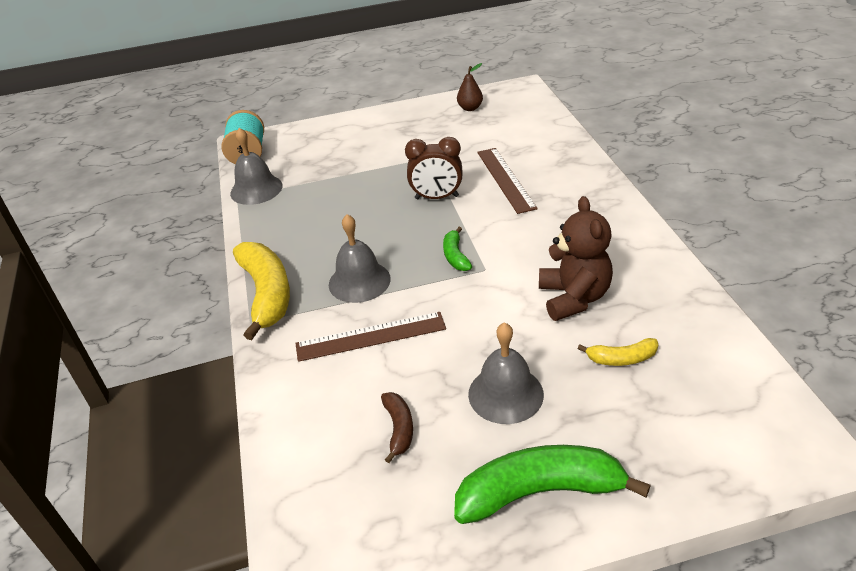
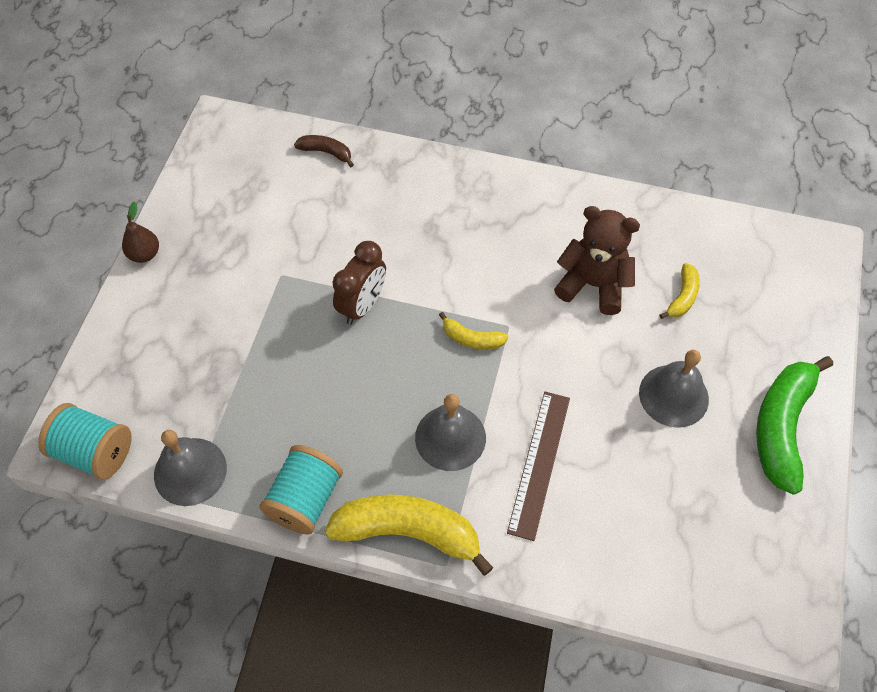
camera: 65 degrees left, 20 degrees up
(264, 239) = (305, 499): none -> turquoise spool
(399, 429) = (667, 492): brown banana -> brown banana (326, 152)
(455, 256) = (471, 339): green banana -> yellow banana
(470, 108) = (215, 188): brown pear -> brown pear (144, 254)
(505, 179) = (381, 234): brown ruler -> none

